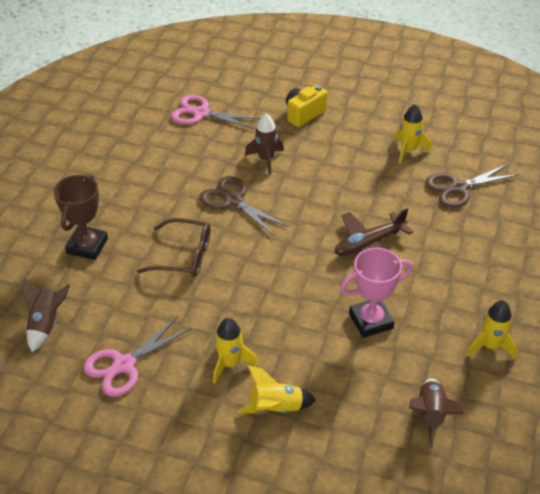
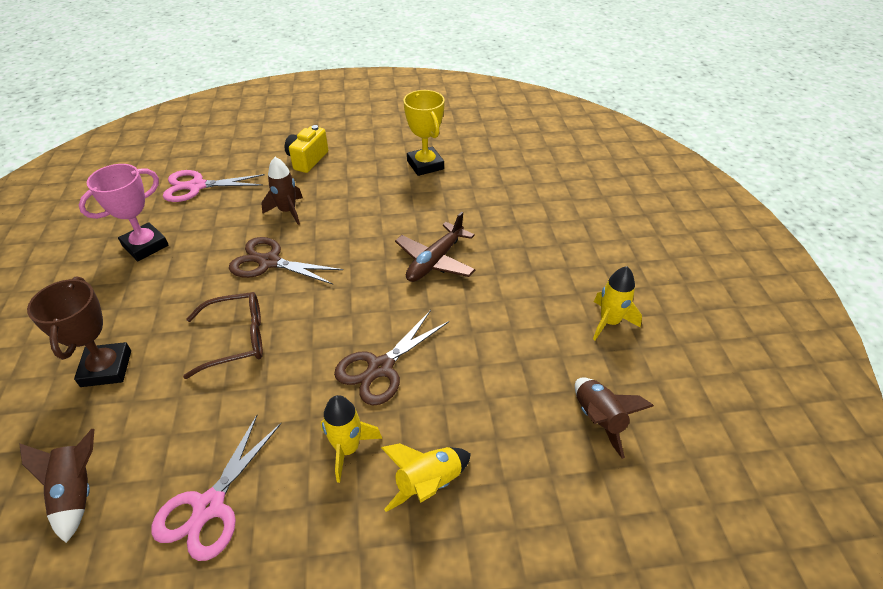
camera: 25 degrees left, 0 degrees up
(371, 321) = (480, 339): pink trophy -> pink trophy (145, 246)
(408, 150) = (425, 165): yellow rocket -> yellow trophy
(458, 188) = (490, 185): brown scissors -> brown scissors (381, 368)

